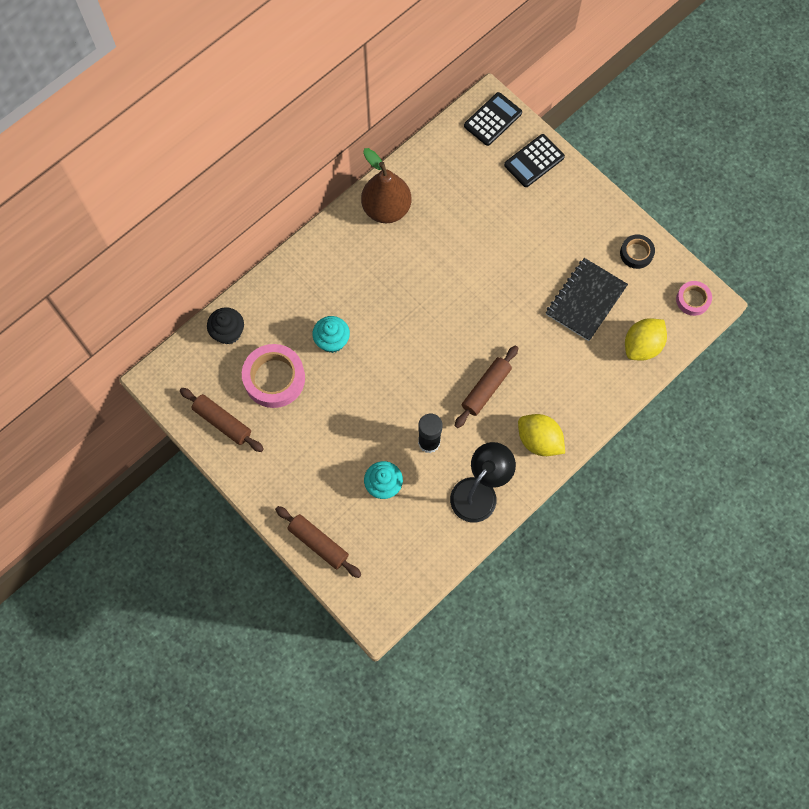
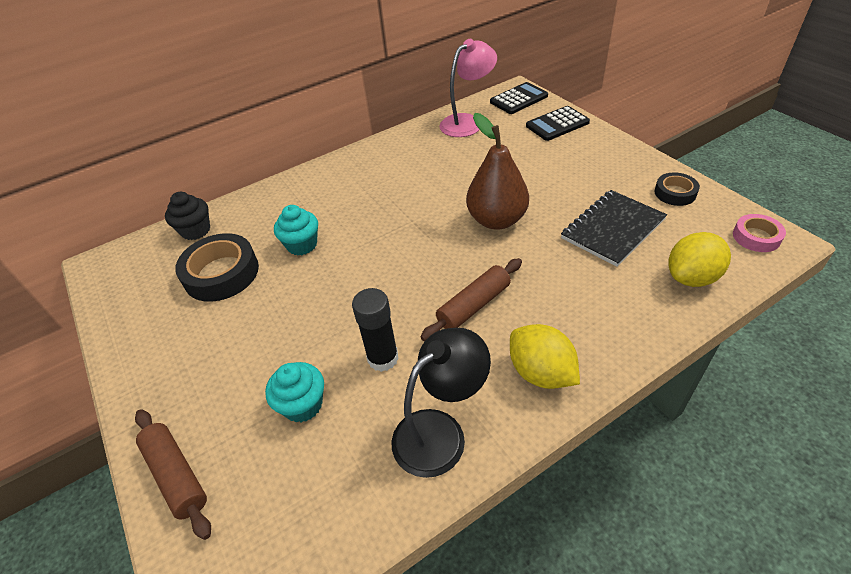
camera: 15 degrees right, 25 degrees down
(222, 422) = (139, 310): brown rolling pin -> none
(274, 378) = (221, 273): pink tape -> black tape
(386, 209) = (399, 150): brown pear -> brown pear (496, 220)
(446, 161) = (467, 122): none -> pink lamp

